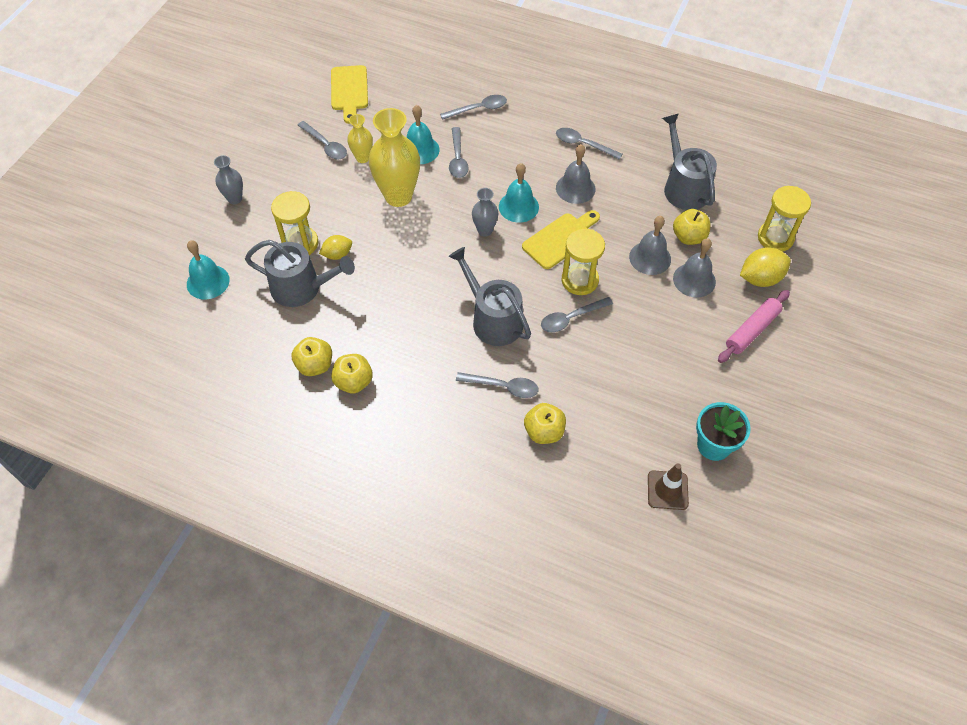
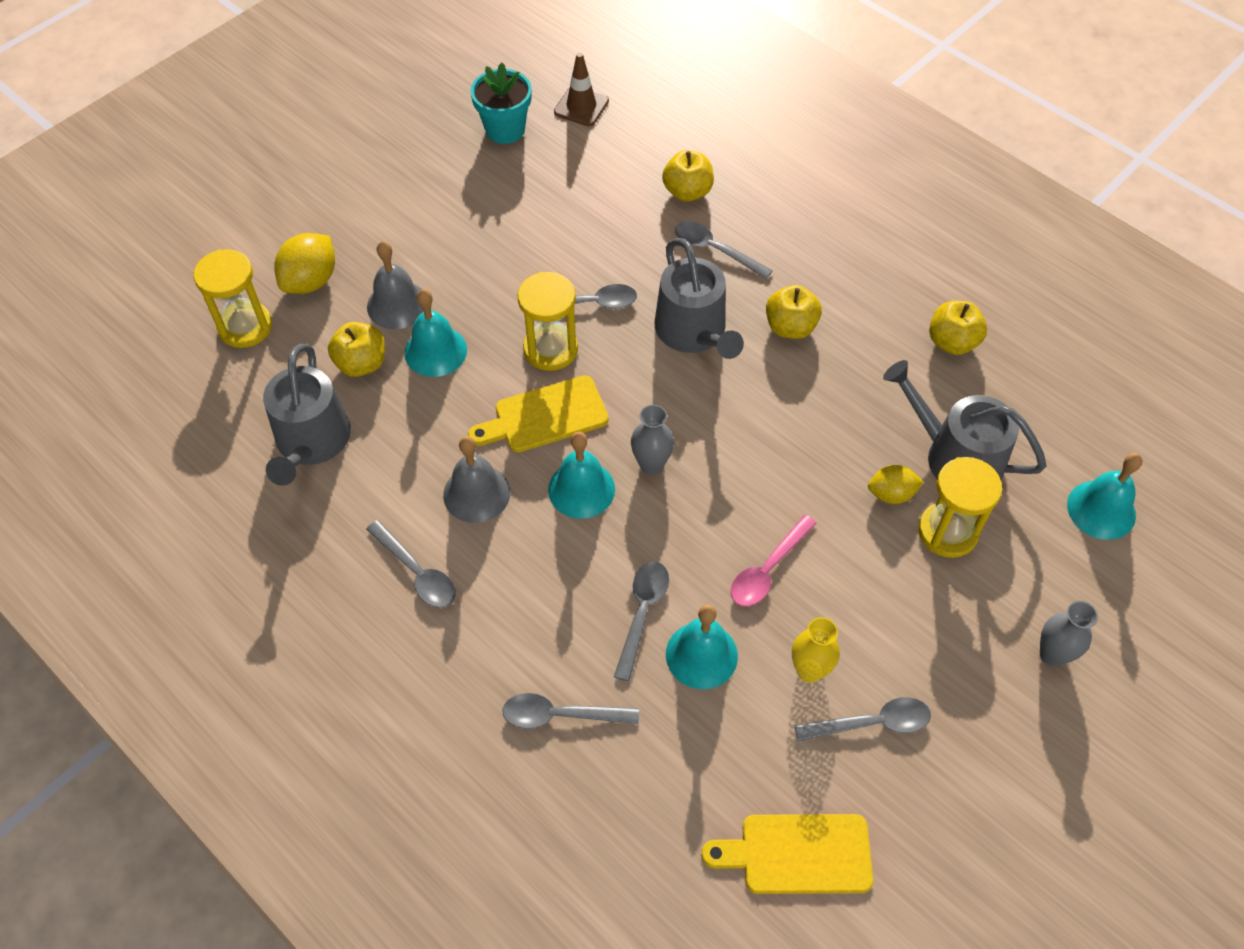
camera: 160 degrees left, 0 degrees up
(325, 145) = (872, 723): grey spoon -> grey spoon turned 105 degrees clockwise
(349, 91) = (798, 854): yellow cutting board -> yellow cutting board turned 105 degrees counterclockwise
(354, 382) = (903, 308): yellow apple -> yellow apple (790, 327)
(398, 196) = (767, 569): yellow vase -> pink spoon
(650, 258) = (435, 351): grey bell -> turquoise bell
(752, 330) = (372, 225): pink rolling pin -> none
(760, 278) = (311, 281): yellow lemon -> yellow lemon turned 60 degrees counterclockwise

